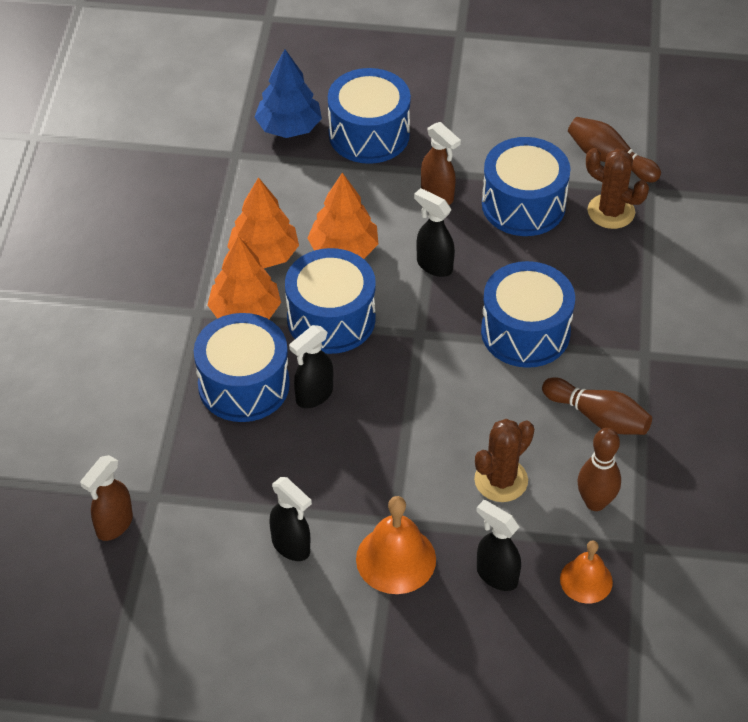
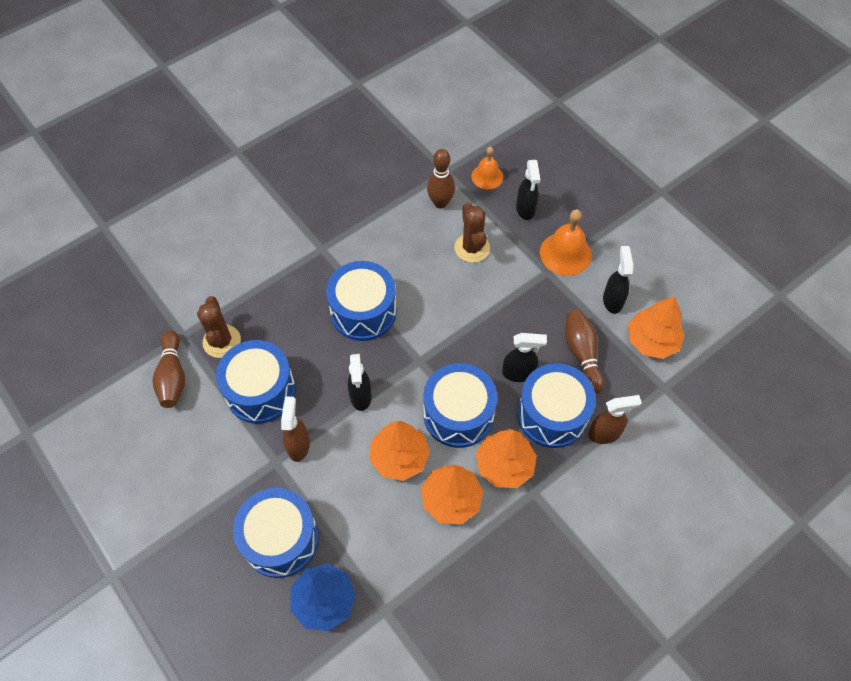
camera: 135 degrees left, 10 degrees up
(114, 525) = (701, 389): brown spray bottle -> brown spray bottle (604, 434)
(209, 535) = (651, 341): none -> orange tree
(501, 480) = (472, 248): brown cactus -> brown cactus turned 75 degrees clockwise
(598, 417) = (387, 238): brown bowling pin -> brown bowling pin (582, 354)

